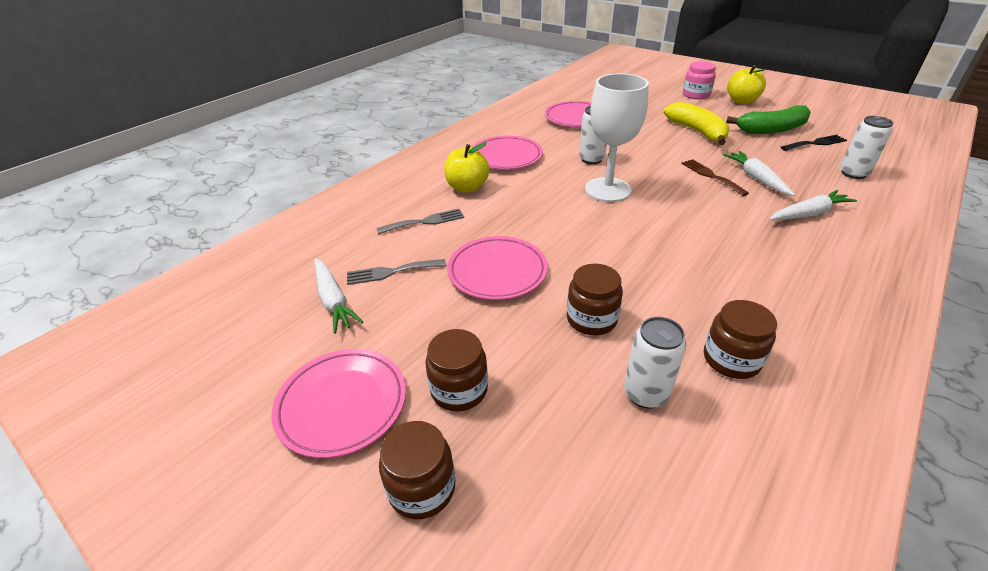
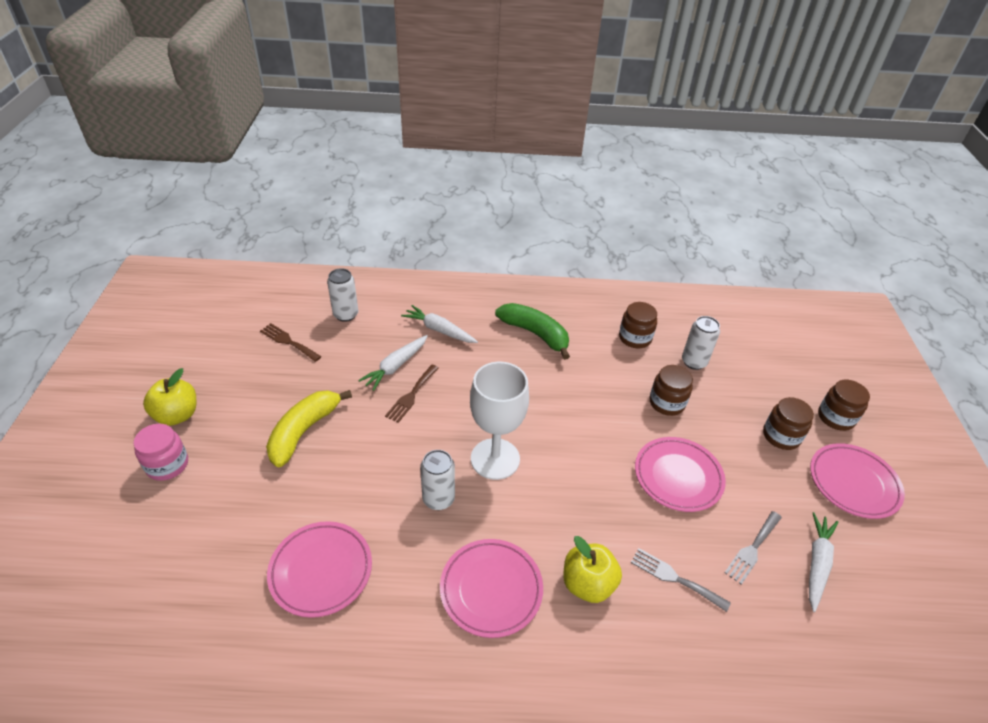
camera: 130 degrees left, 5 degrees up
(391, 272) = (752, 549): grey fork -> grey fork turned 90 degrees clockwise
(771, 130) = (266, 375): green banana -> green banana (535, 334)
(815, 143) = (288, 341): black fork -> brown fork

